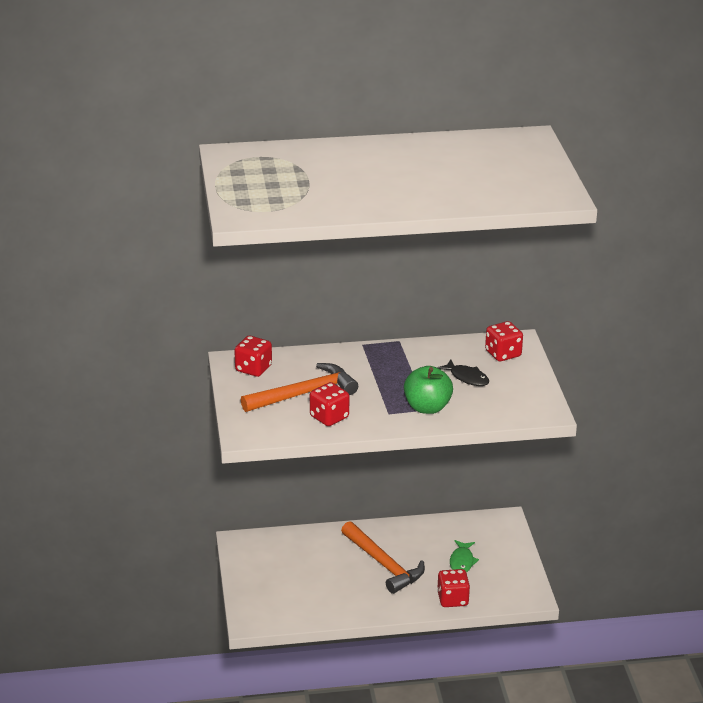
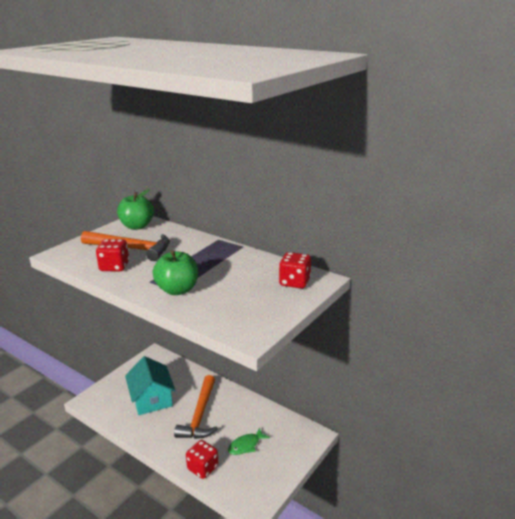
camera: 45 degrees right, 5 degrees down
(253, 369) = (137, 226): red dice -> green apple
(313, 580) = (152, 398): none -> turquoise house
(467, 378) = (240, 285): black fish -> none

